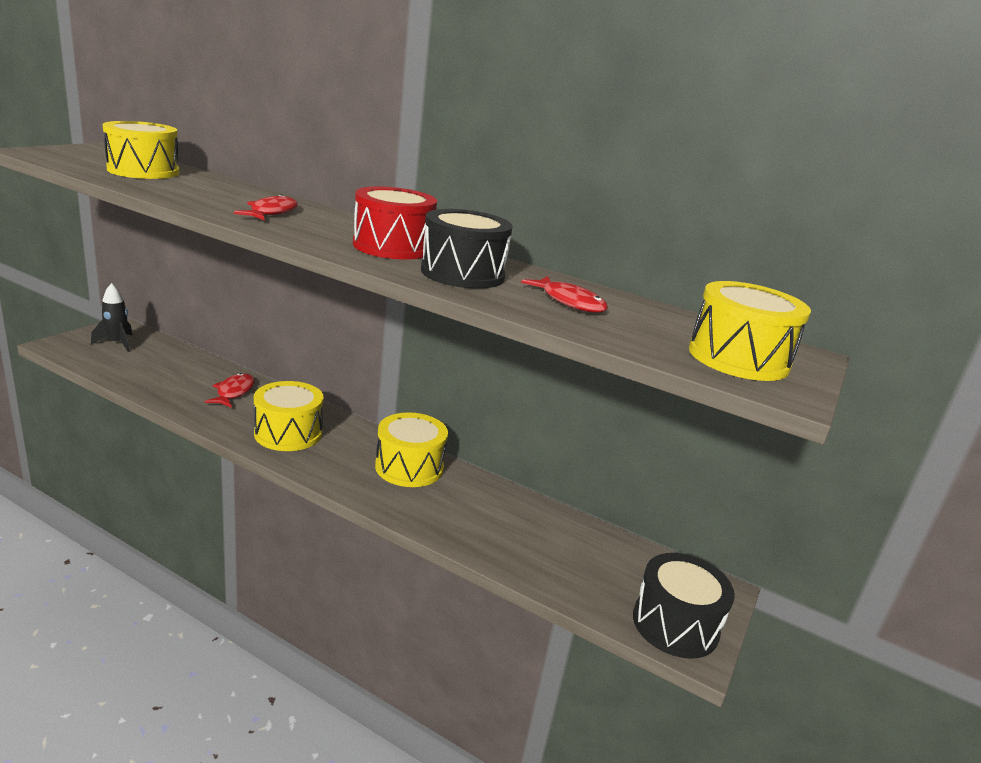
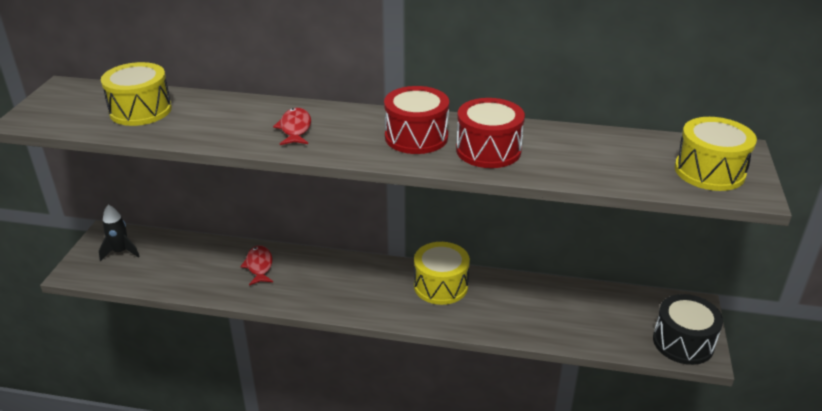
camera: 15 degrees left, 10 degrees up
(288, 433) = (332, 289): yellow drum -> none
(462, 274) = (488, 150): black drum -> red drum
(569, 302) = (576, 154): red fish -> none

